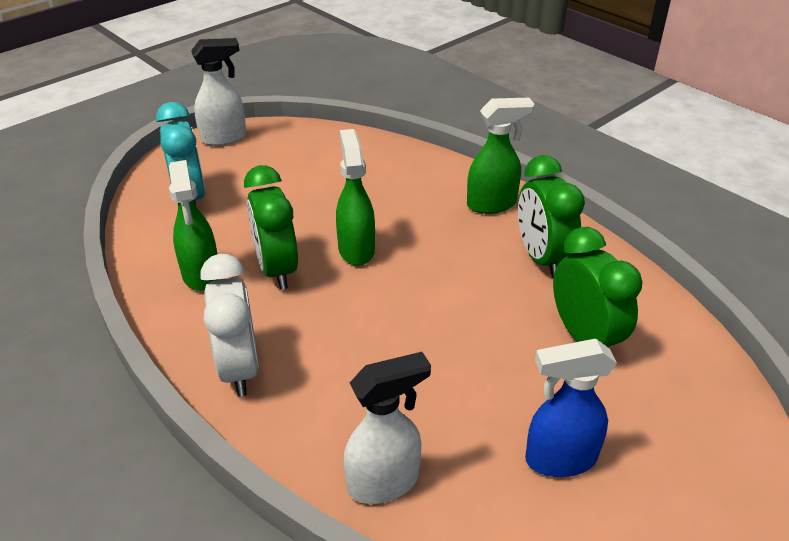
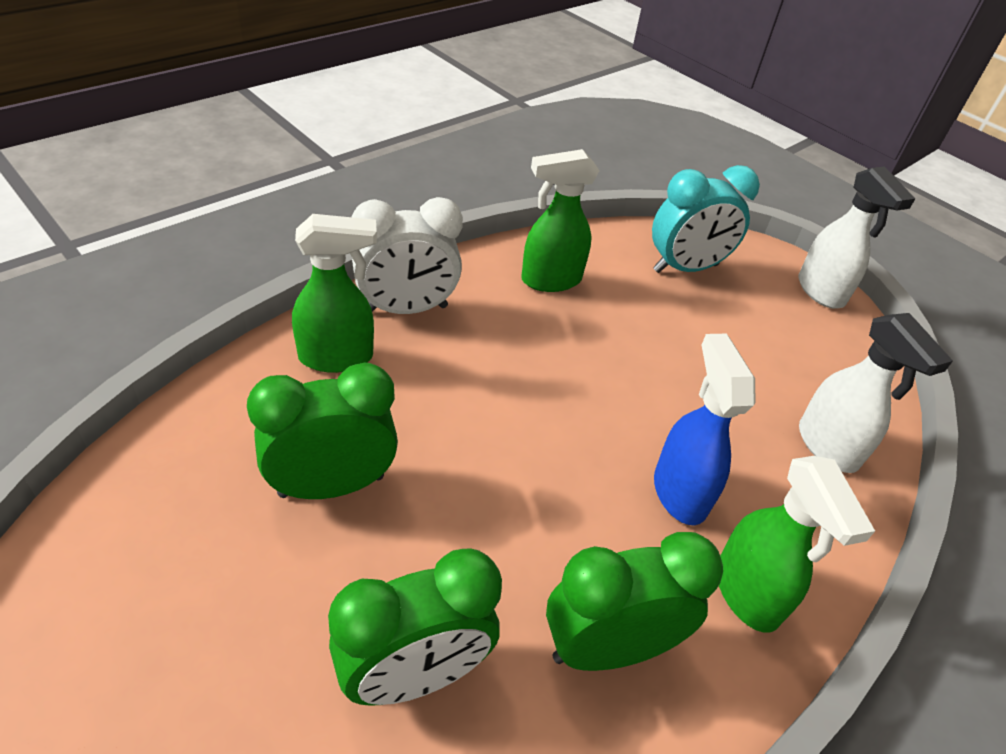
camera: 85 degrees right, 5 degrees up
(277, 269) = (562, 337): green clock -> green clock (331, 486)
(356, 249) = (607, 410): green spray bottle -> green spray bottle (337, 357)
(384, 482) = (226, 412): white spray bottle -> white spray bottle (828, 447)
(559, 459) = (199, 587): blue spray bottle -> blue spray bottle (679, 492)

